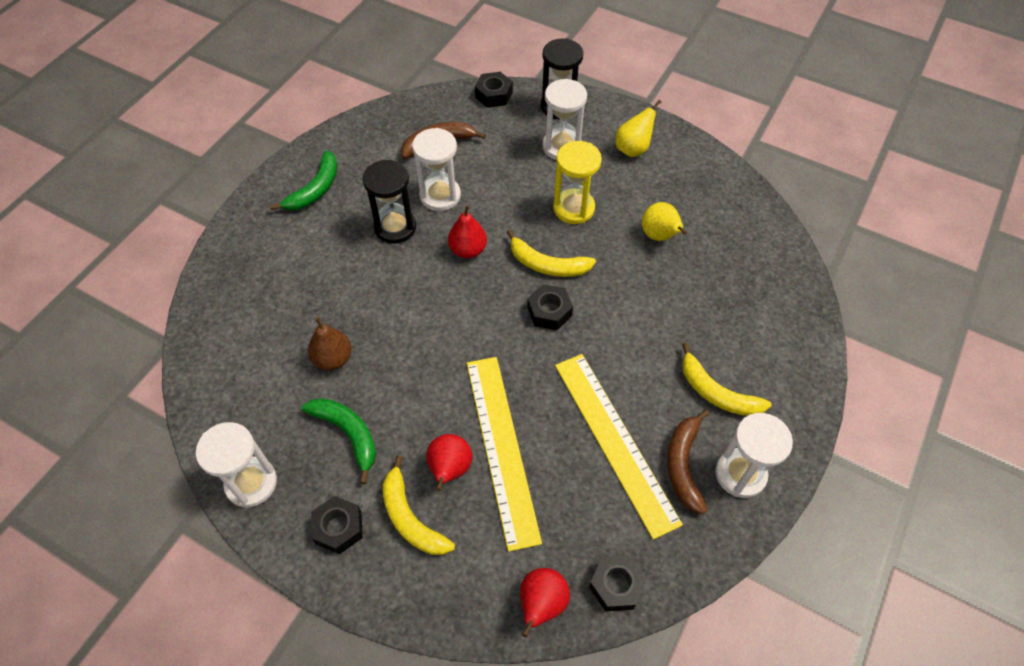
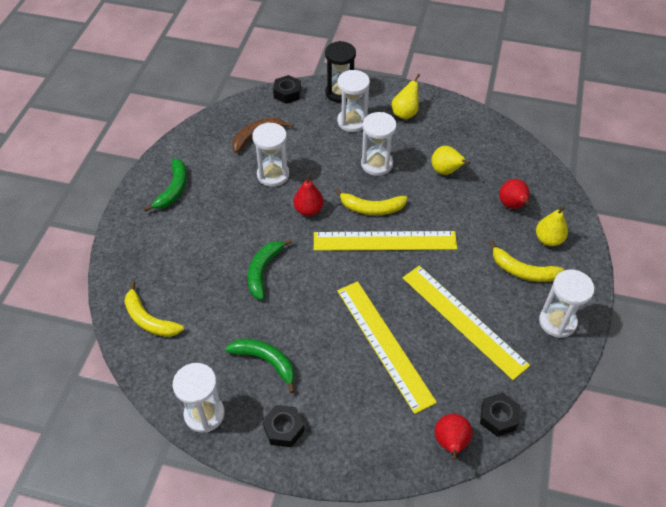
camera: 15 degrees left, 5 degrees down
(333, 359) = (234, 310): brown pear -> none
(386, 316) = (263, 271): none -> green banana
(395, 227) = (247, 205): black hourglass -> none
(410, 517) = (335, 408): yellow banana -> yellow banana (149, 319)
(449, 469) = (351, 368): red pear -> red pear (512, 205)
(549, 311) = (384, 241): black nut -> yellow ruler
(574, 208) = (376, 164): yellow hourglass -> white hourglass
(683, 465) = (516, 325): brown banana -> none
(766, 358) = (548, 239): none -> yellow pear

